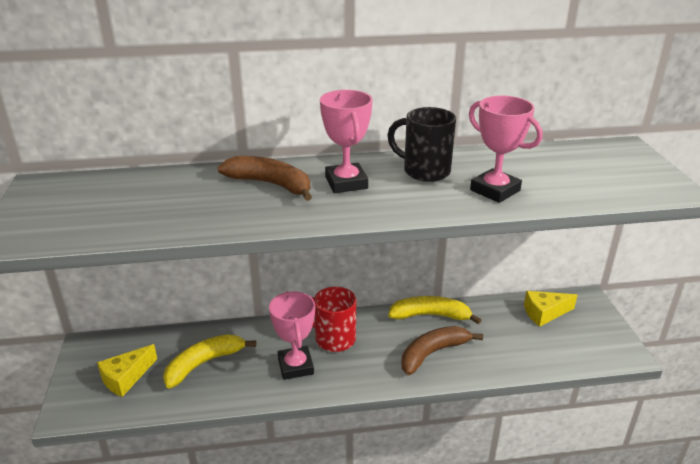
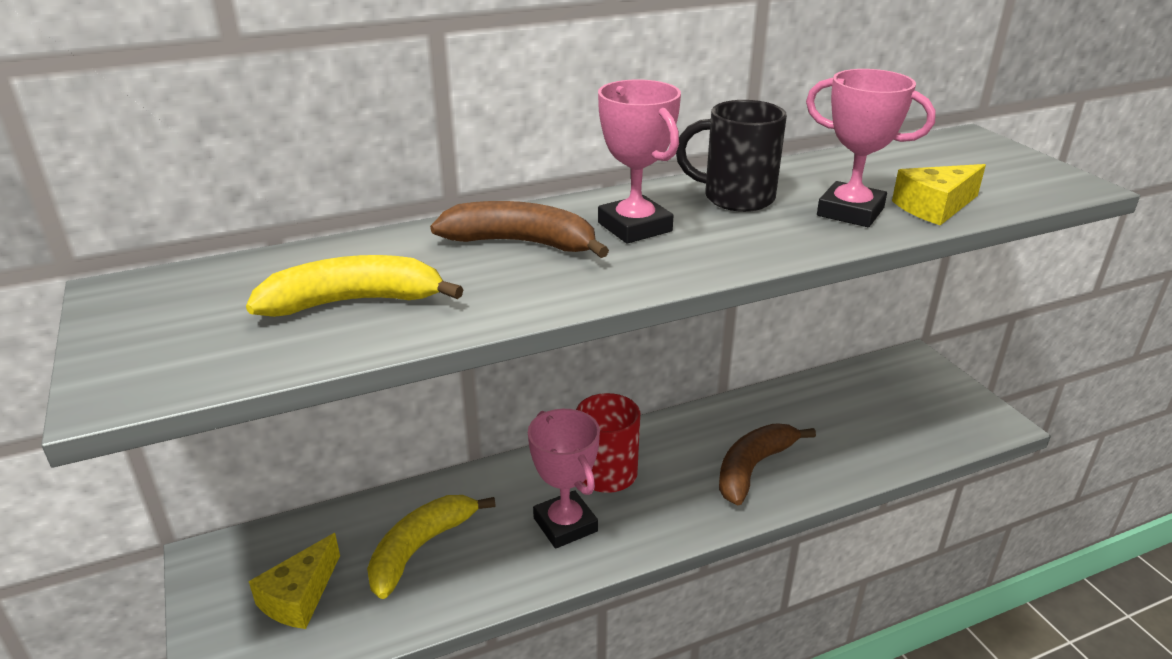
camera: 15 degrees left, 0 degrees up
(430, 315) = (725, 416): yellow banana -> yellow banana (354, 302)
(544, 313) = (872, 387): yellow cheese -> yellow cheese (935, 207)

